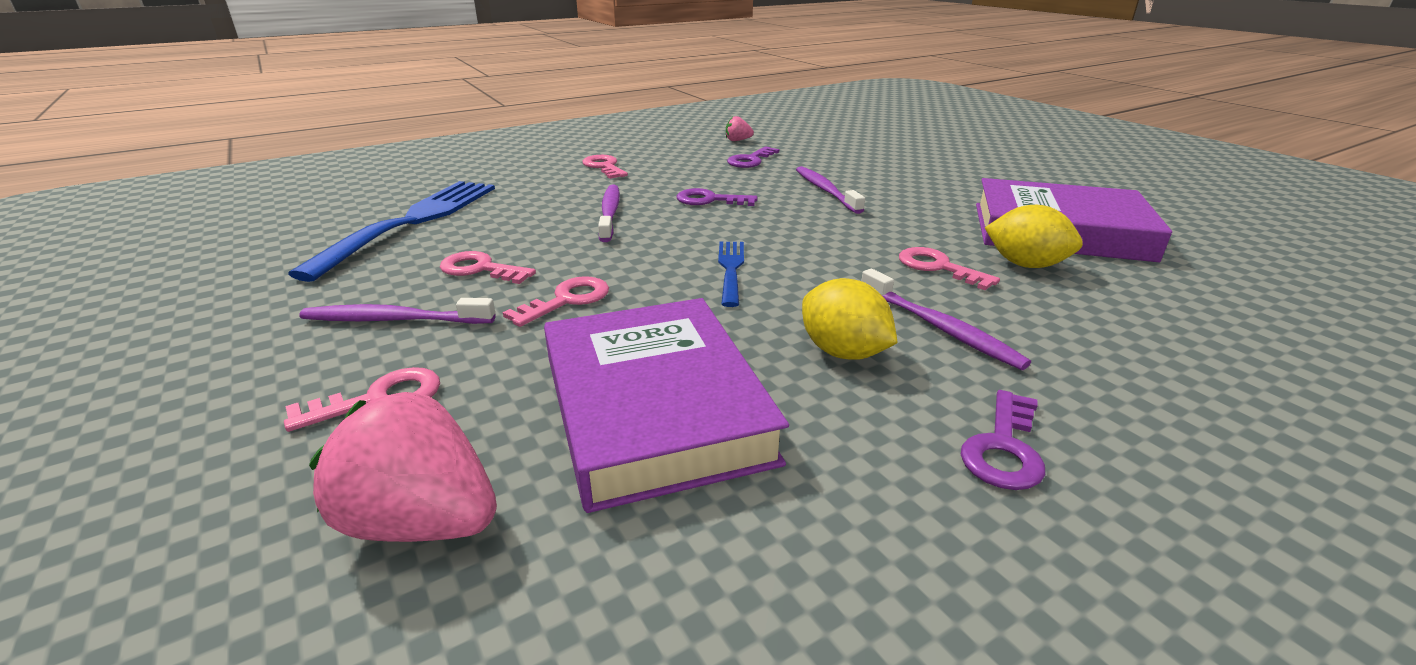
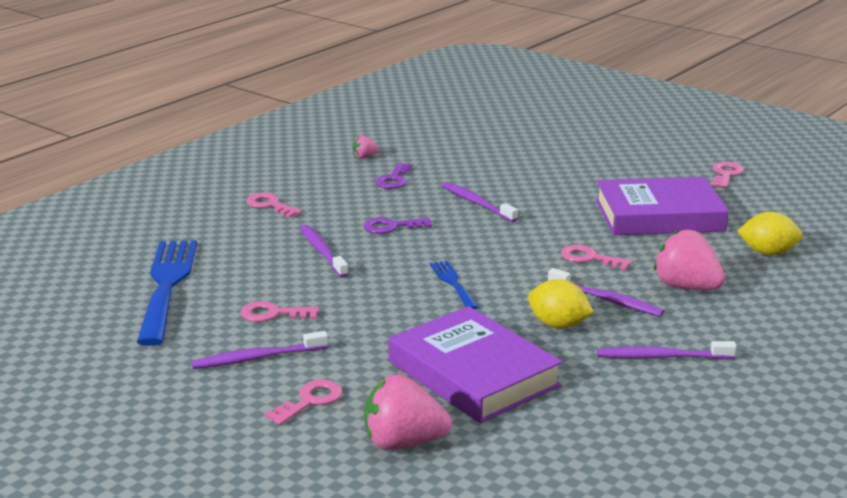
camera: 20 degrees left, 5 degrees down
(567, 300) = (360, 324): pink key -> pink key (725, 174)
(1004, 448) = (662, 357): purple key -> purple toothbrush
(1025, 265) = (644, 247): yellow lemon -> yellow lemon (767, 253)
(1080, 330) = (686, 287): none -> pink strawberry

